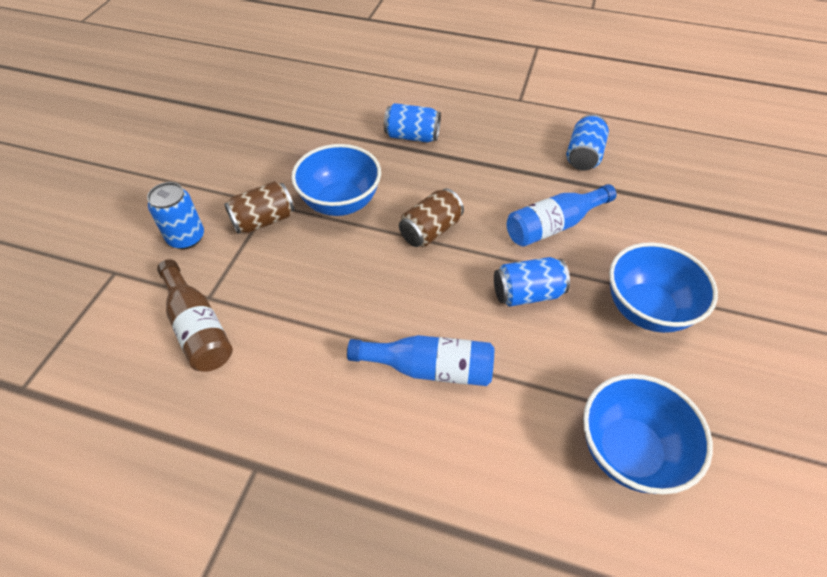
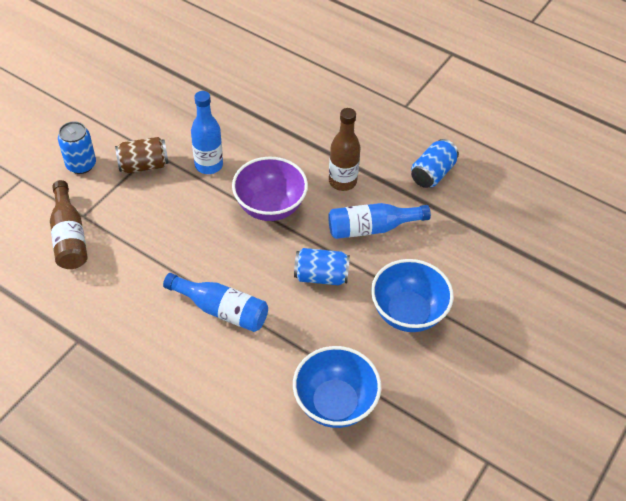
camera: 15 degrees right, 0 degrees up
(340, 203) = (209, 165): blue bowl -> blue bottle
(412, 136) = (293, 119): blue can -> none
(430, 231) = (270, 207): brown can -> purple bowl
(496, 185) = (342, 181): none -> brown bottle

